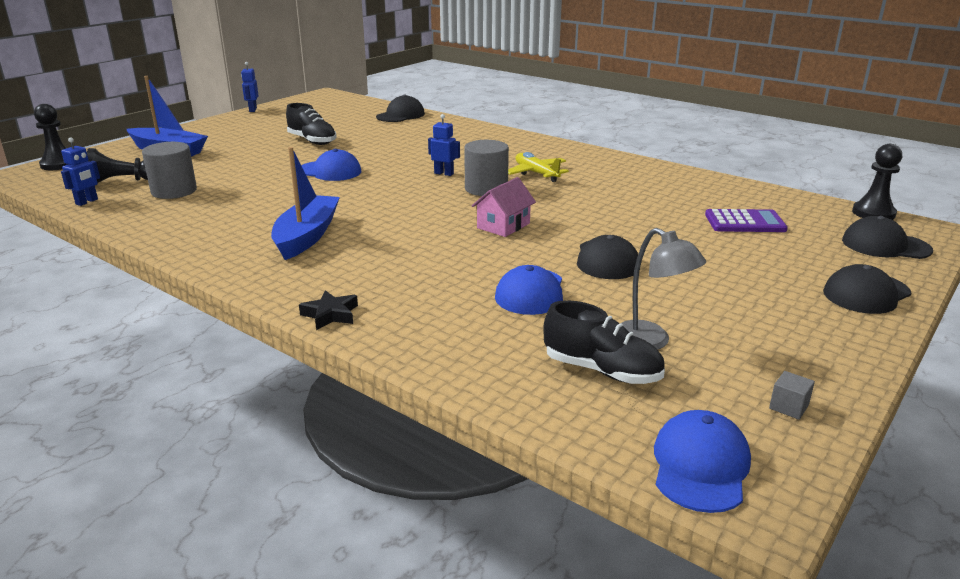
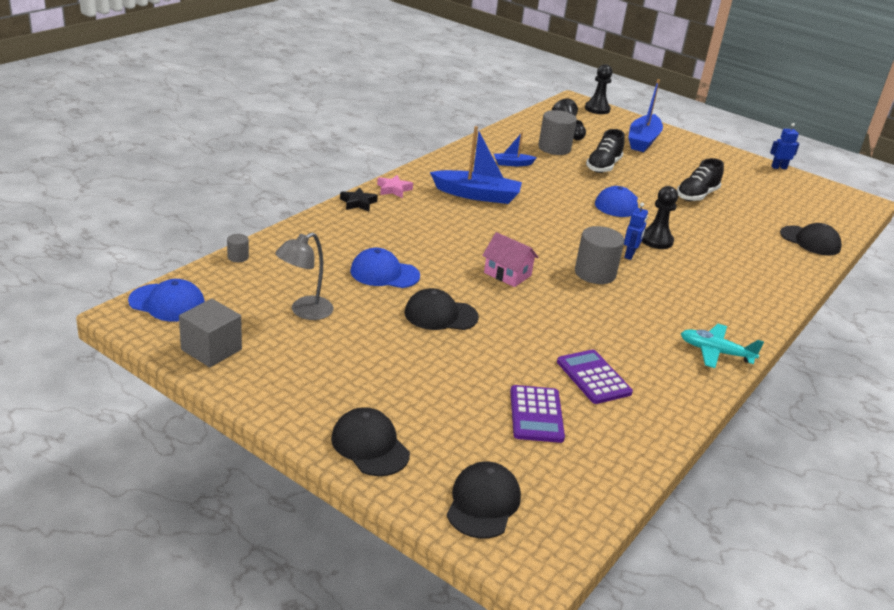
camera: 85 degrees right, 5 degrees up
(87, 202) = (527, 124): blue robot -> none
(215, 214) = (512, 164): none -> blue boat
(286, 289) = (393, 189): none -> pink star
(527, 409) = (238, 257): none -> grey cylinder
(536, 173) = (648, 305): yellow plane -> none
(599, 158) = (715, 352): none -> turquoise plane
(602, 370) = (272, 287): black shoe -> black shoe (603, 166)
(669, 199) = (593, 377): none -> purple calculator
(788, 407) = (211, 349): grey cube -> grey cube, size x2.05
(873, 213) = (583, 531): black pawn -> black pawn (656, 240)

